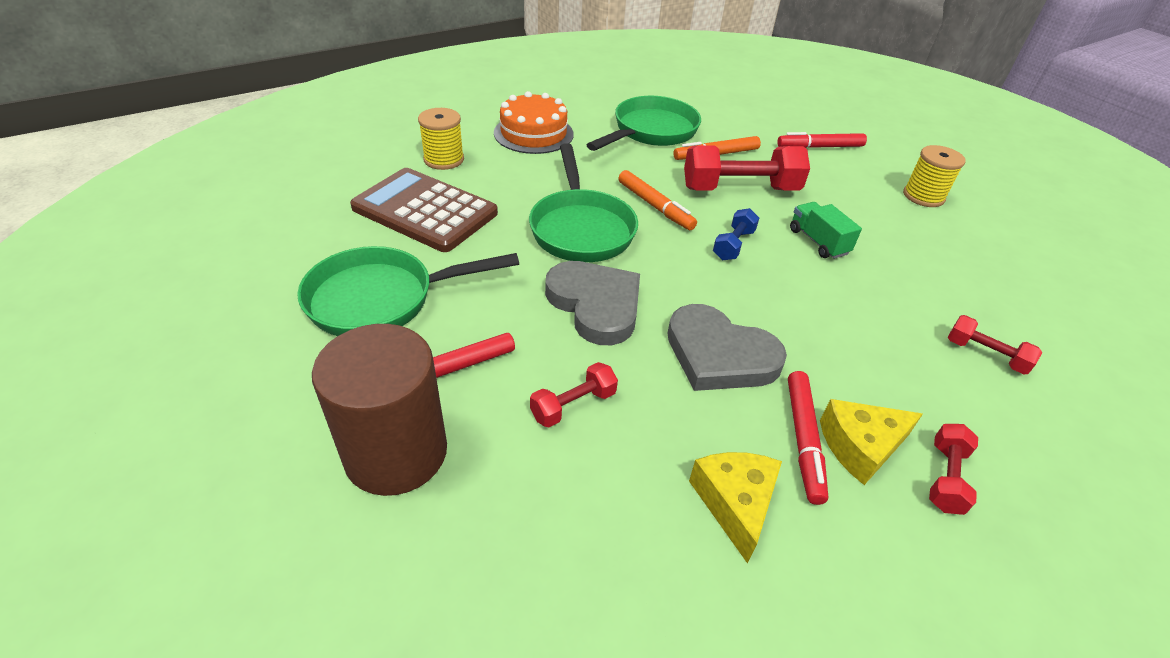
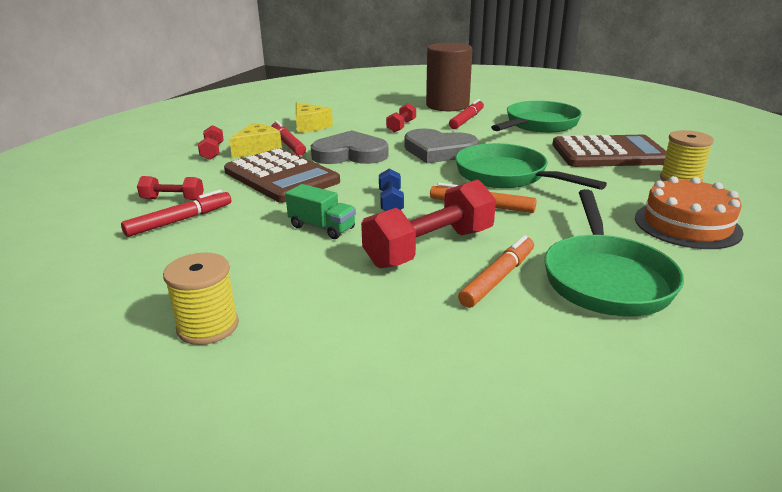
camera: 150 degrees right, 15 degrees down
(819, 147) = (384, 356): red marker -> red marker (180, 220)
(838, 343) = (281, 176): none -> brown calculator

